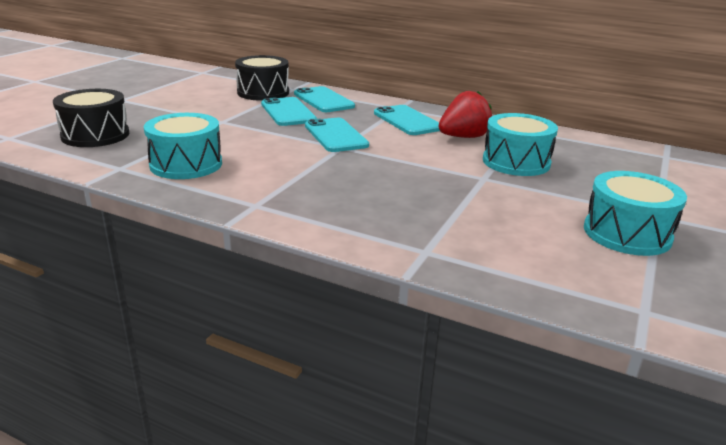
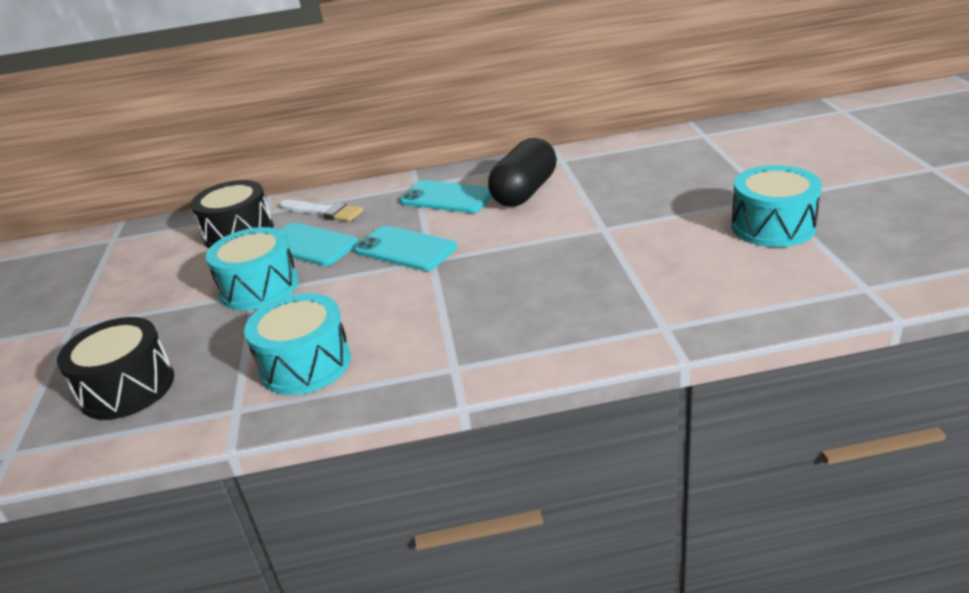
camera: 30 degrees left, 5 degrees up
(323, 100) = (324, 212): turquoise phone -> white brush
(463, 137) = (525, 192): red strawberry -> black capsule
(516, 162) = (605, 198): turquoise drum -> turquoise drum (259, 287)

